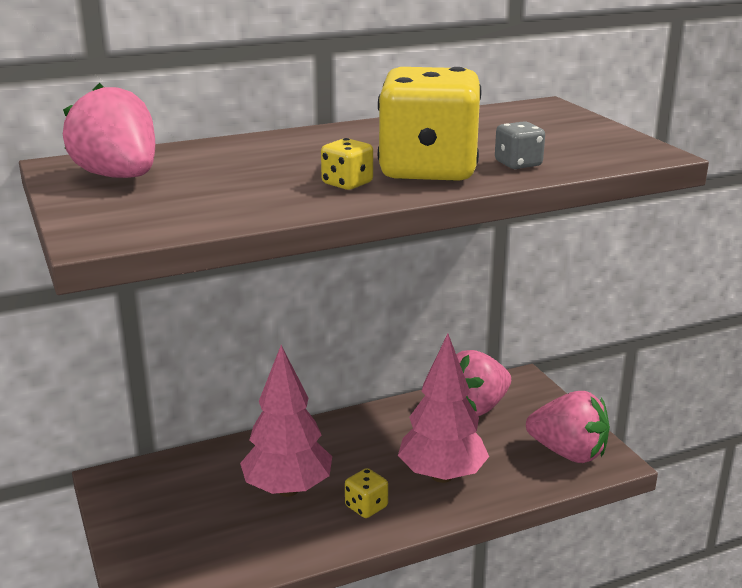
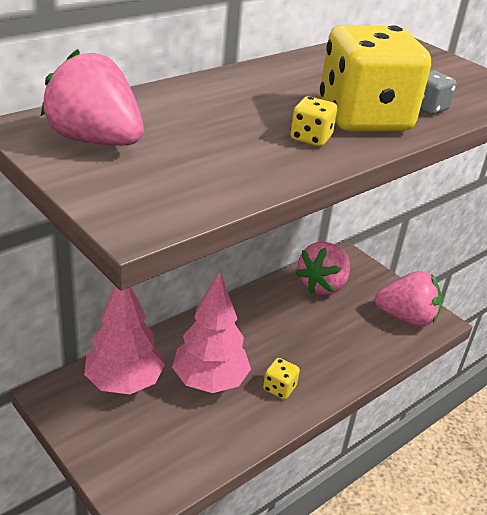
camera: 20 degrees left, 10 degrees up
(442, 475) = (324, 351): pink tree -> pink tree (124, 383)

